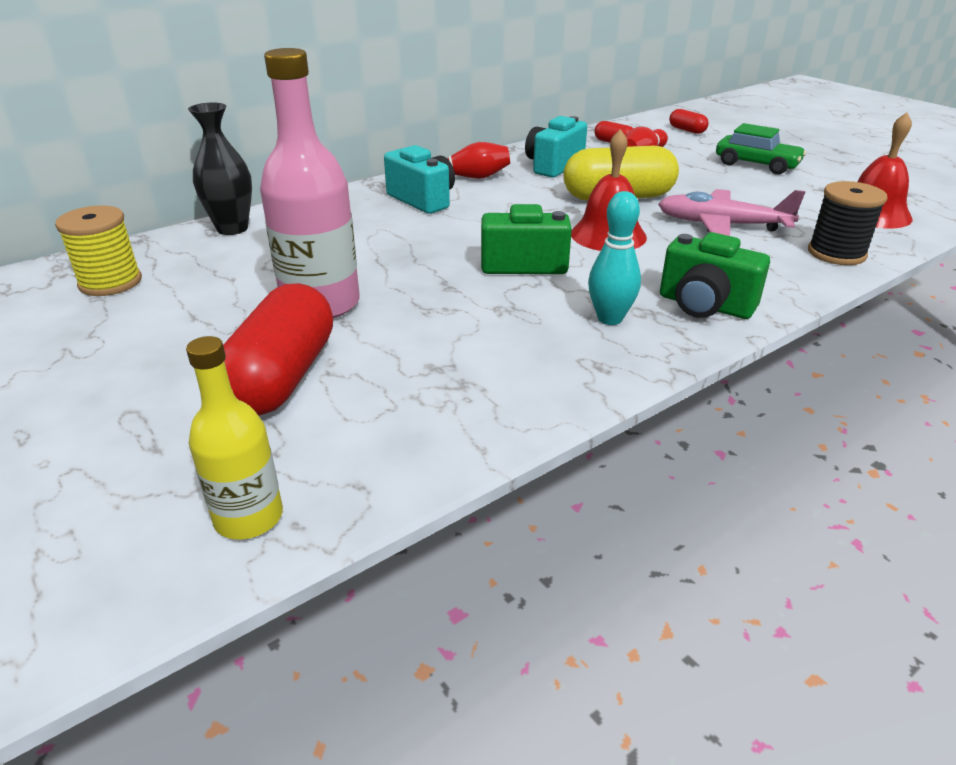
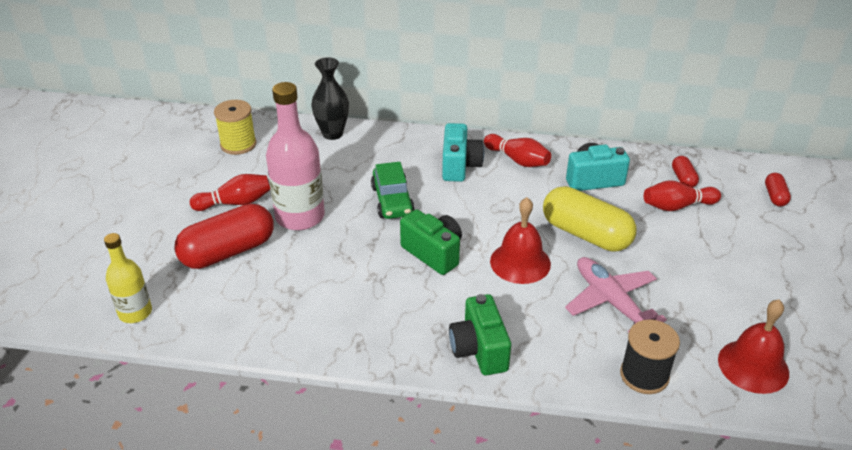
camera: 45 degrees right, 5 degrees up
(206, 331) = (235, 203): none -> red bowling pin
(610, 318) = (414, 321): turquoise bowling pin -> none
(756, 165) = (759, 265): green car -> green car (392, 201)

